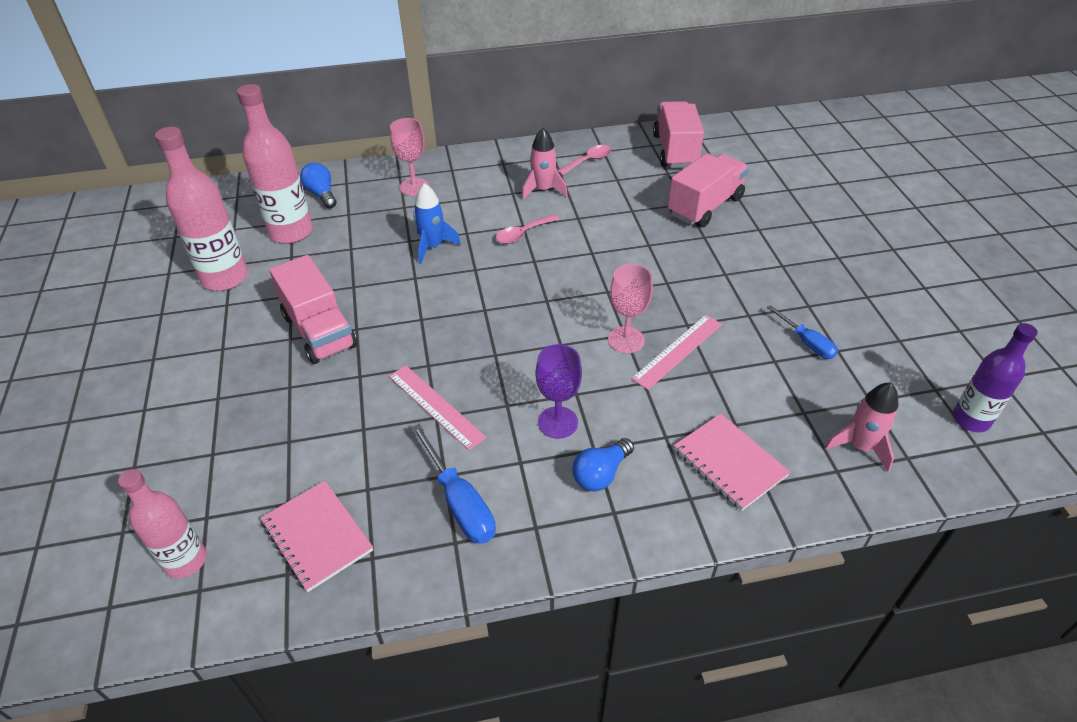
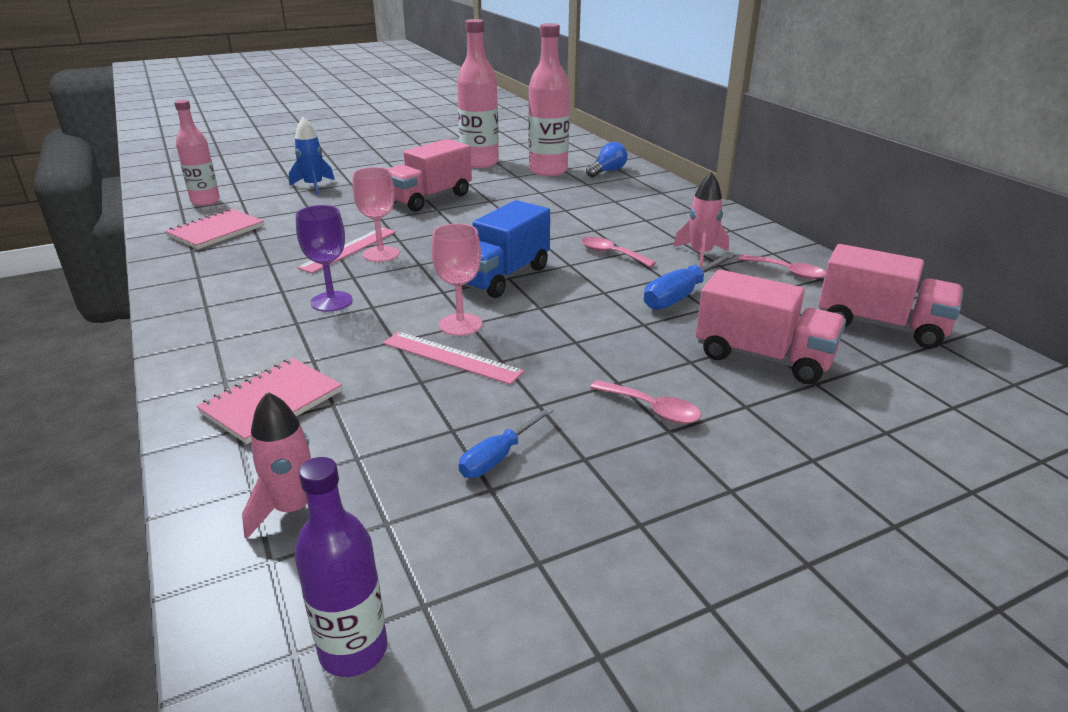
camera: 75 degrees right, 15 degrees down
(414, 187) = (649, 200): pink goblet -> pink goblet (381, 254)
(433, 247) = (562, 219): blue rocket -> blue rocket (314, 186)
(460, 502) = (239, 272): blue screwdriver -> blue screwdriver (681, 295)
(544, 303) = (502, 276): none -> blue truck
(601, 474) = (263, 329): blue light bulb -> none
(675, 151) = (881, 326): pink truck -> pink truck turned 45 degrees clockwise
(759, 266) = (652, 409): none -> pink spoon

